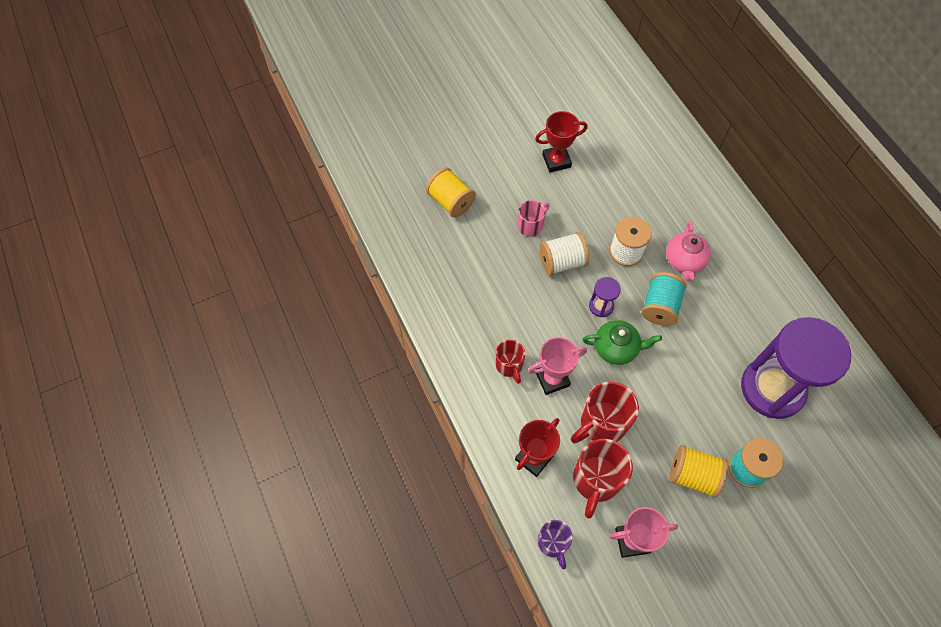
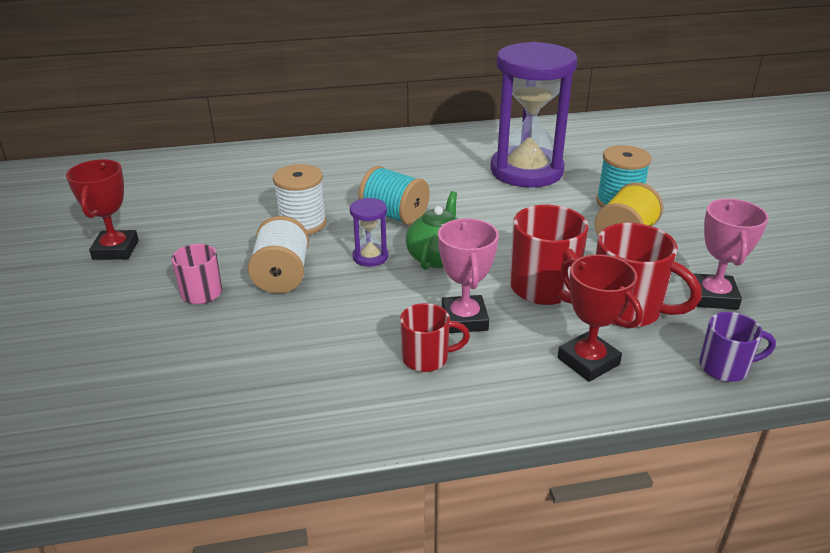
camera: 75 degrees left, 30 degrees down
(451, 201) = (81, 369): yellow spool -> none
(684, 261) = (342, 188): pink teapot -> none

